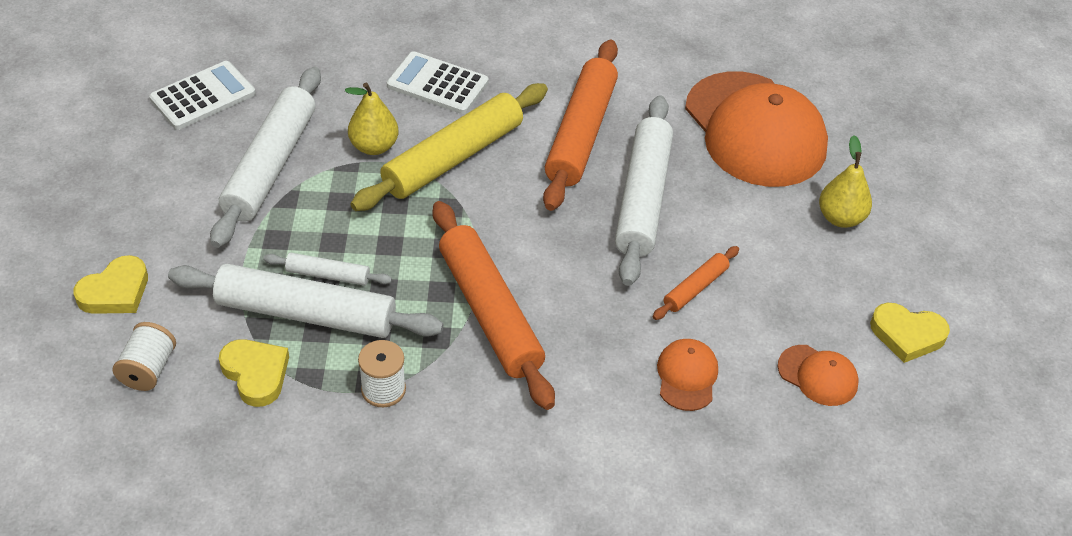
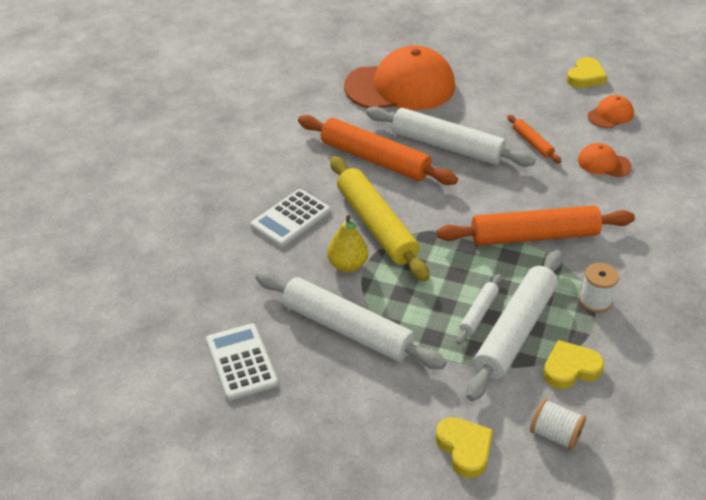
camera: 70 degrees left, 5 degrees down
(840, 218) = (488, 75): yellow pear -> none

